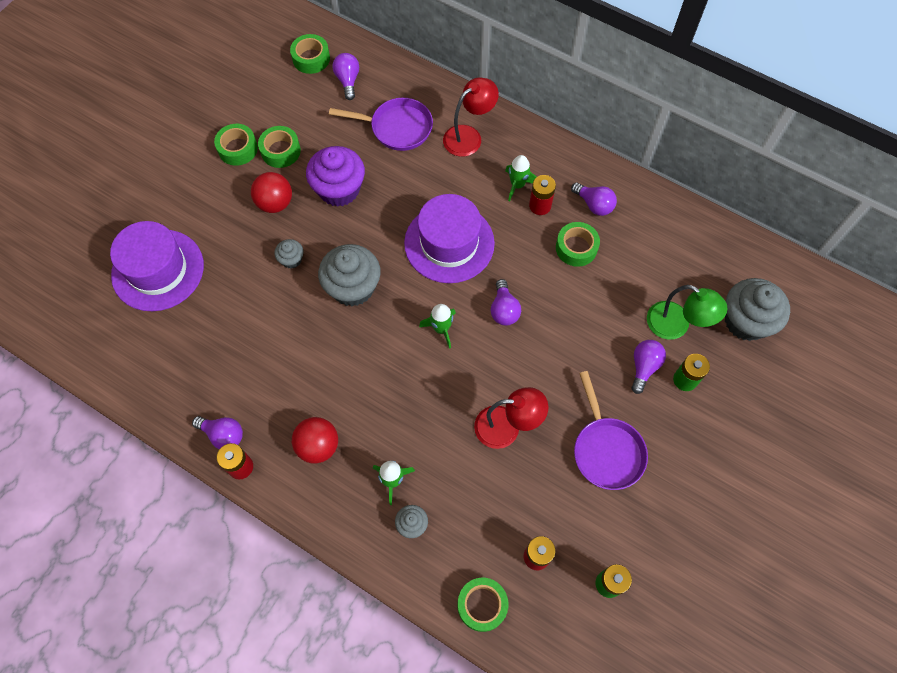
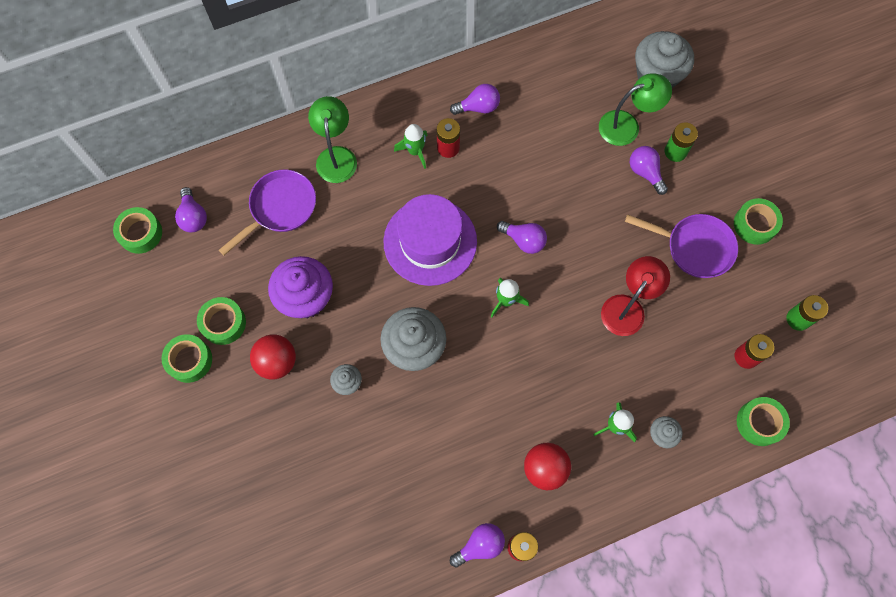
camera: 55 degrees left, 5 degrees up
(158, 270) = (267, 511): purple hat -> none
(348, 81) = (193, 217): purple light bulb -> purple light bulb turned 135 degrees counterclockwise
(469, 136) = (336, 156): red lamp -> green lamp
(576, 248) = (507, 148): green tape -> green tape (755, 224)

